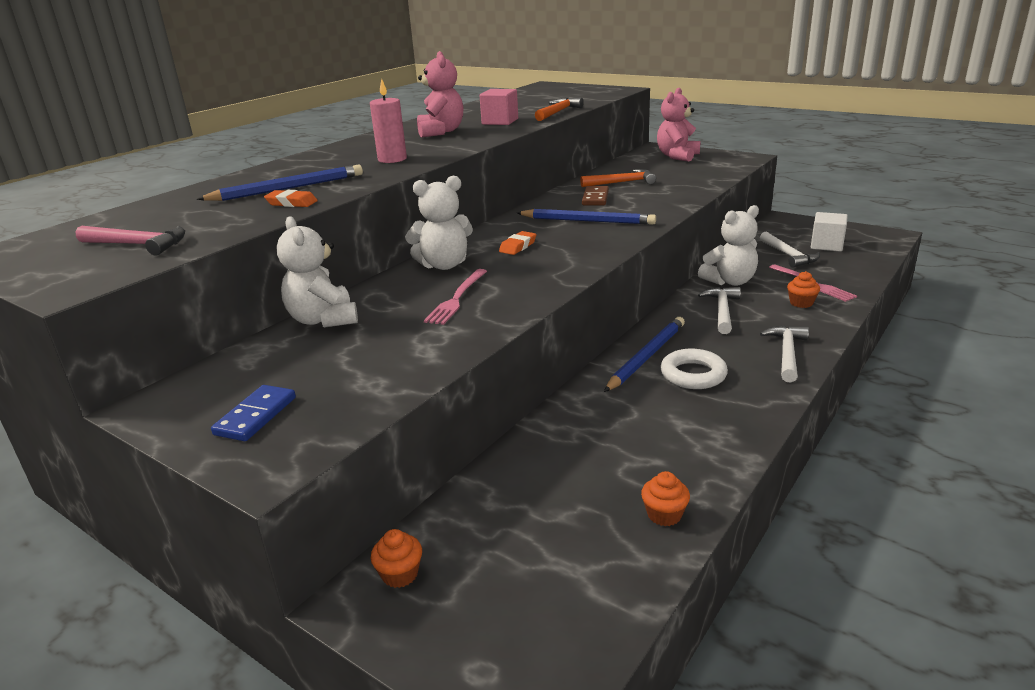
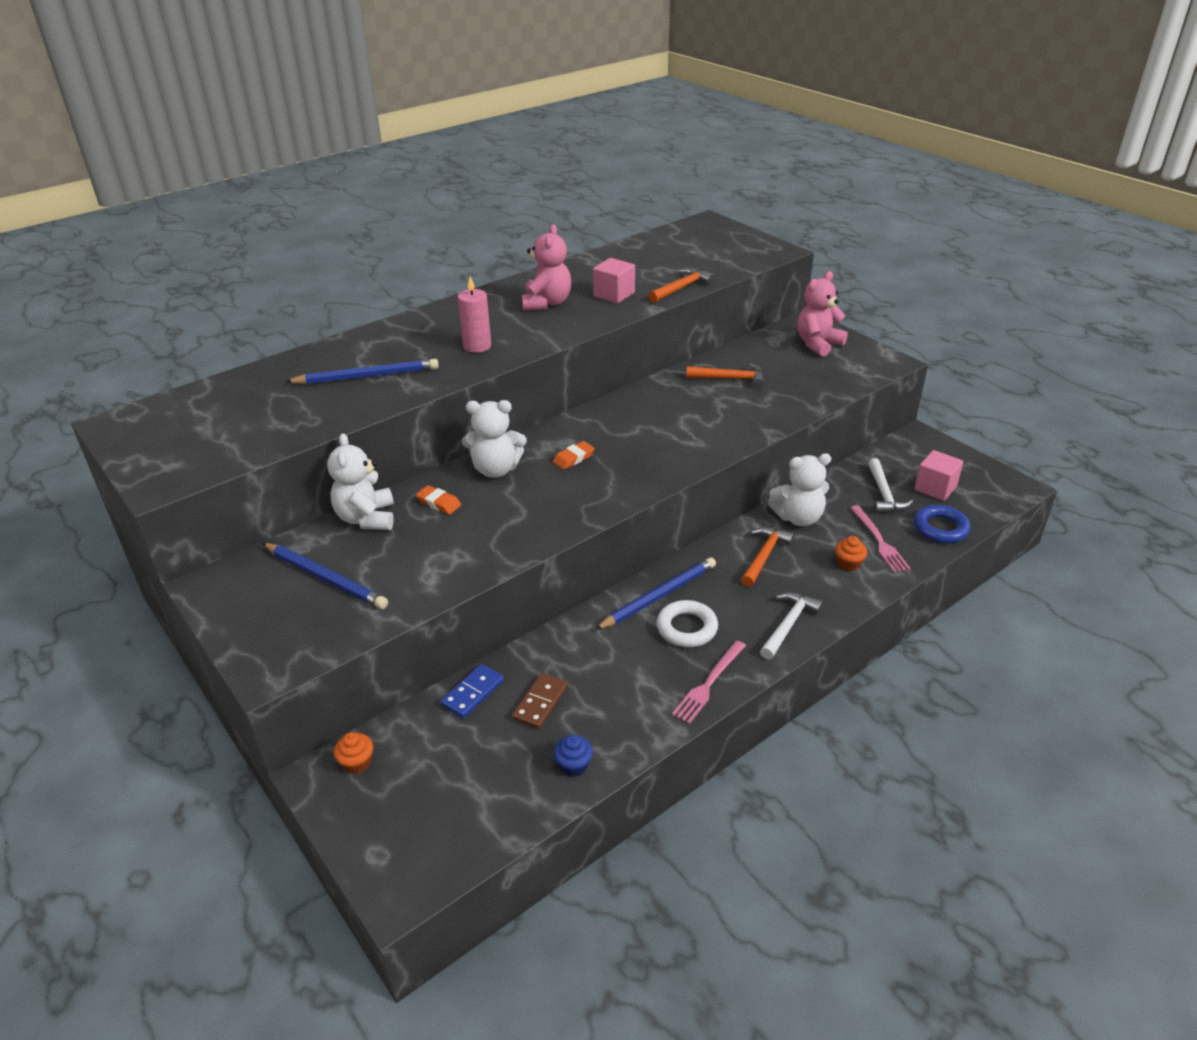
camera: 15 degrees right, 10 degrees up
(137, 245) = (222, 437): pink hammer -> none
(255, 416) = (277, 616): blue domino -> blue domino (473, 693)
(291, 203) = (360, 402): orange eraser -> orange eraser (439, 503)
(457, 298) = (484, 518): pink fork -> pink fork (709, 683)
(587, 221) = (659, 434): blue pencil -> blue pencil (325, 578)
(595, 198) = (688, 399): brown domino -> brown domino (540, 703)
(664, 515) = (573, 765): orange cupcake -> blue cupcake
(722, 311) = (764, 556): white hammer -> orange hammer
(826, 245) = (935, 488): white cube -> pink cube
(855, 268) = (940, 528): none -> blue ring

